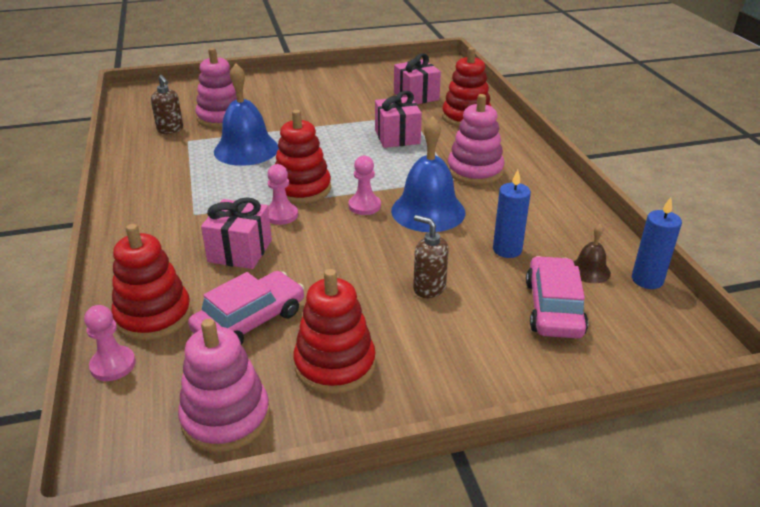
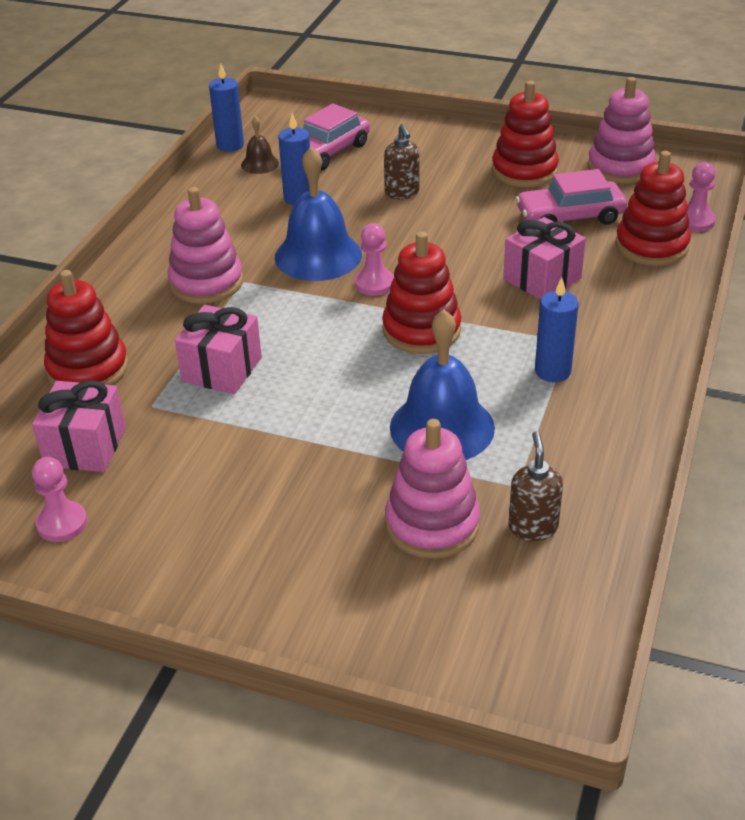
camera: 145 degrees left, 5 degrees up
(196, 193) = (552, 371): none -> blue candle
(281, 215) = (472, 304): pink pawn -> pink pawn (62, 523)

